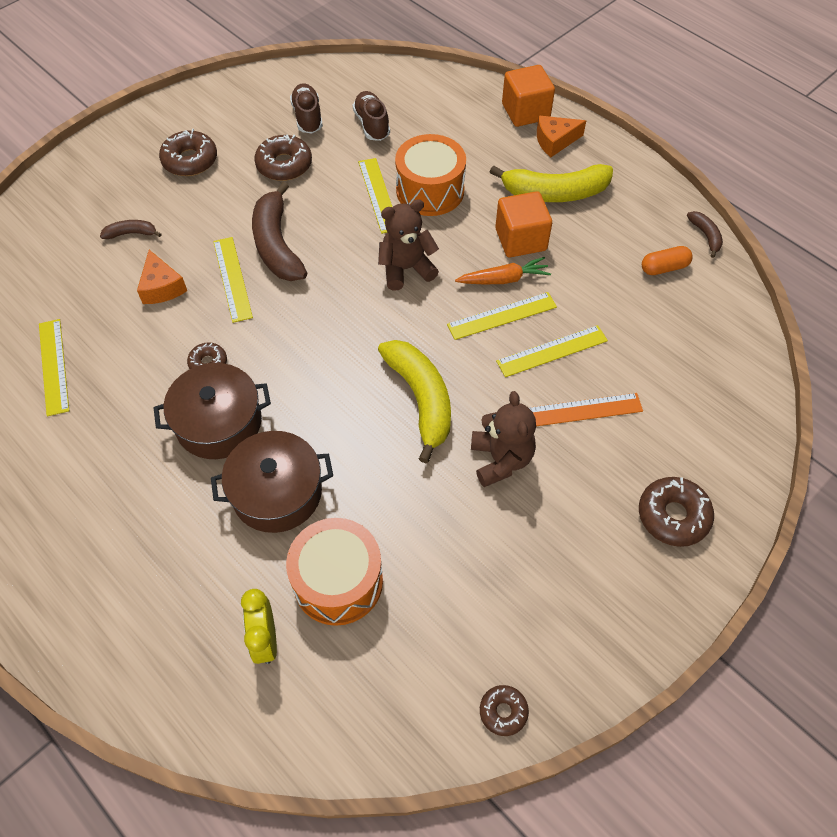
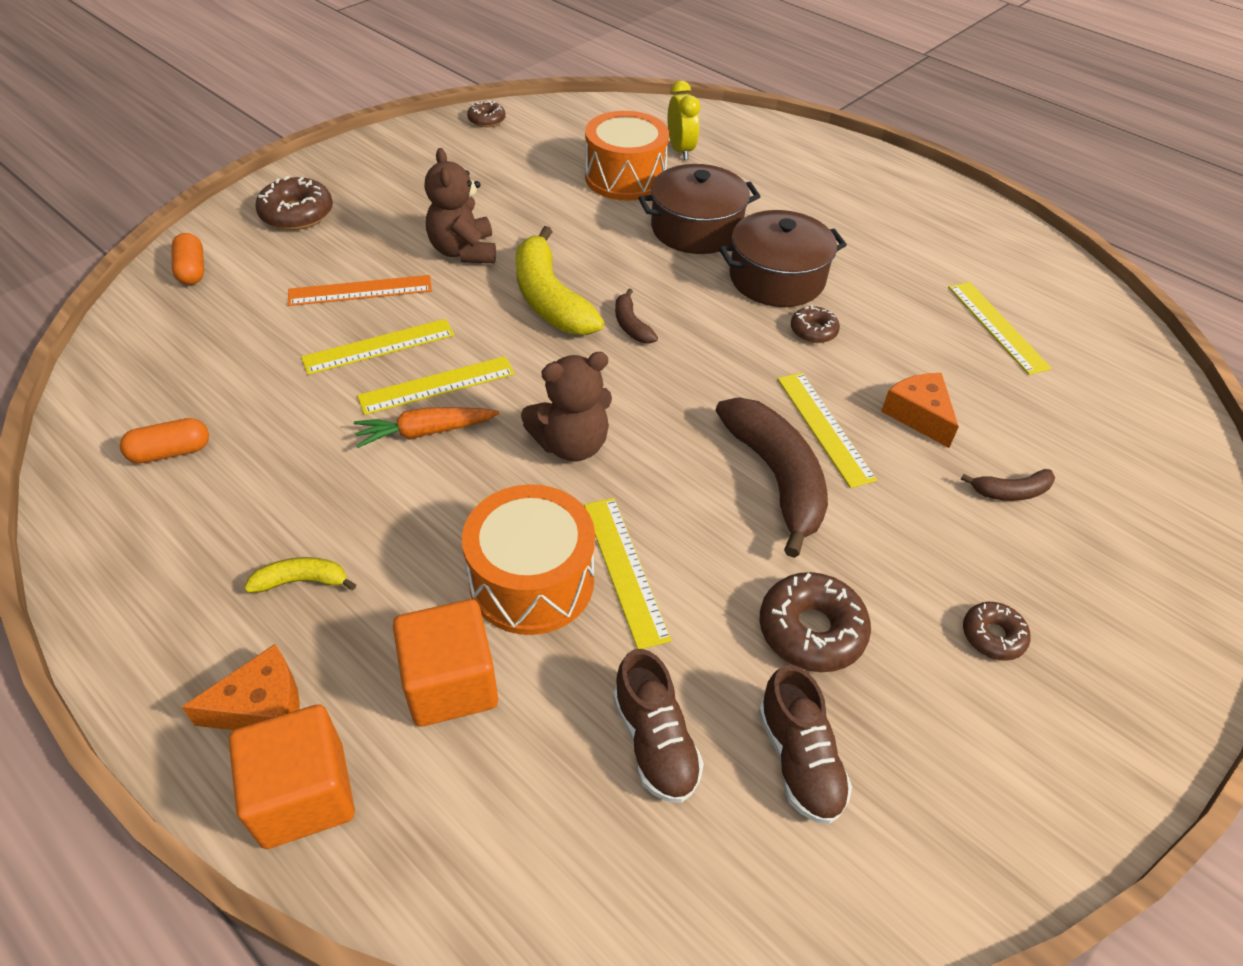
camera: 175 degrees right, 10 degrees down
(190, 160) = (992, 636): brown donut -> brown donut, size x0.59
(520, 239) = (386, 492): orange cube -> orange cube (451, 683)
(554, 193) = (302, 581): yellow banana -> yellow banana, size x0.47
(705, 236) = (70, 504): brown banana -> brown banana (631, 325)
(735, 436) = (192, 270): none -> orange capsule

